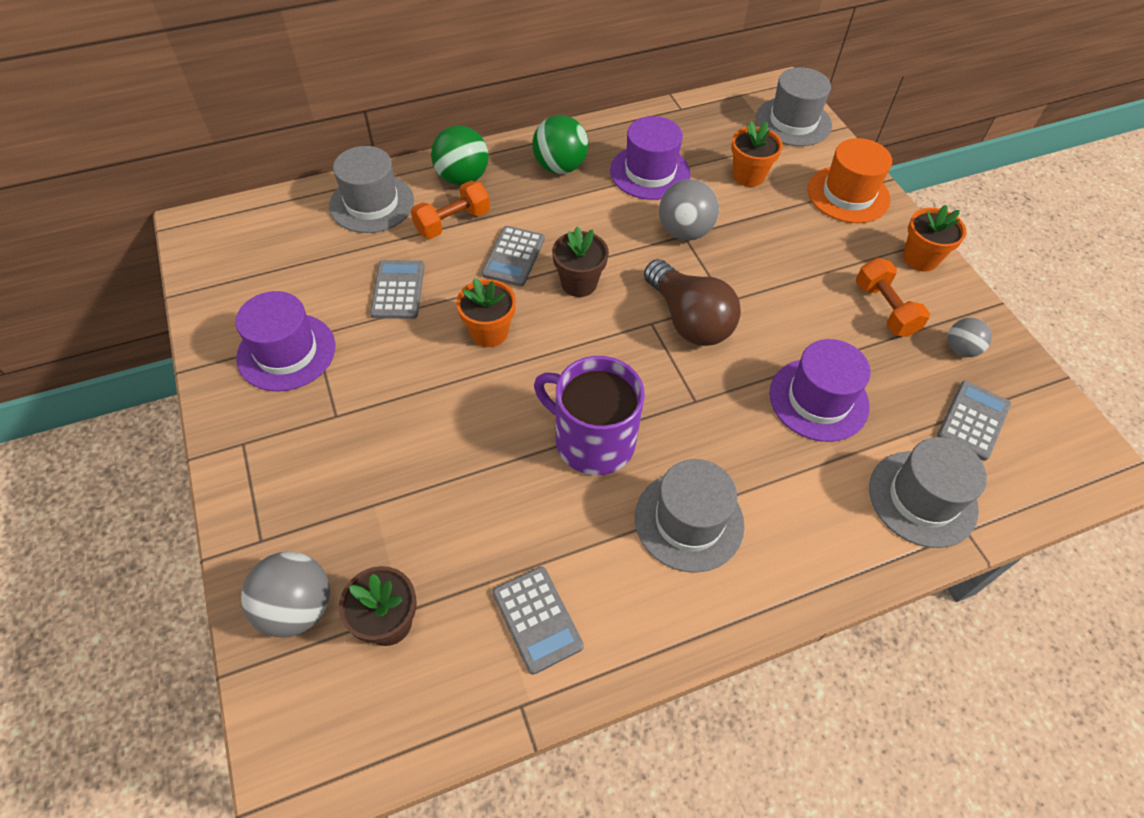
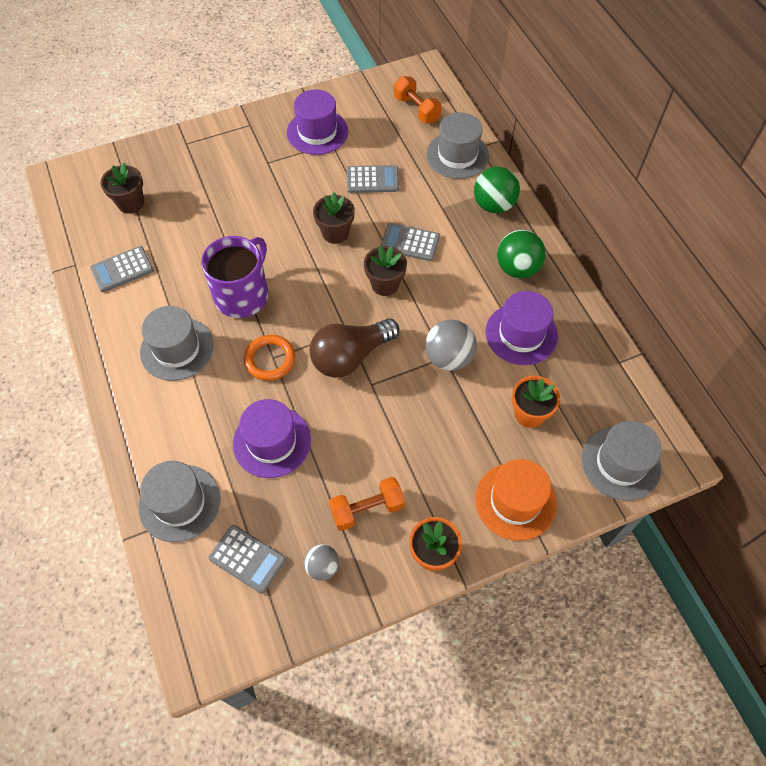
camera: 90 degrees right, 5 degrees up
(297, 607) = (144, 165): grey ball -> none
(452, 222) = (442, 203): orange dumbbell -> orange dumbbell (416, 109)
(489, 332) = (335, 233): orange flower pot -> brown flower pot
(699, 404) = (270, 359): none -> orange ring

